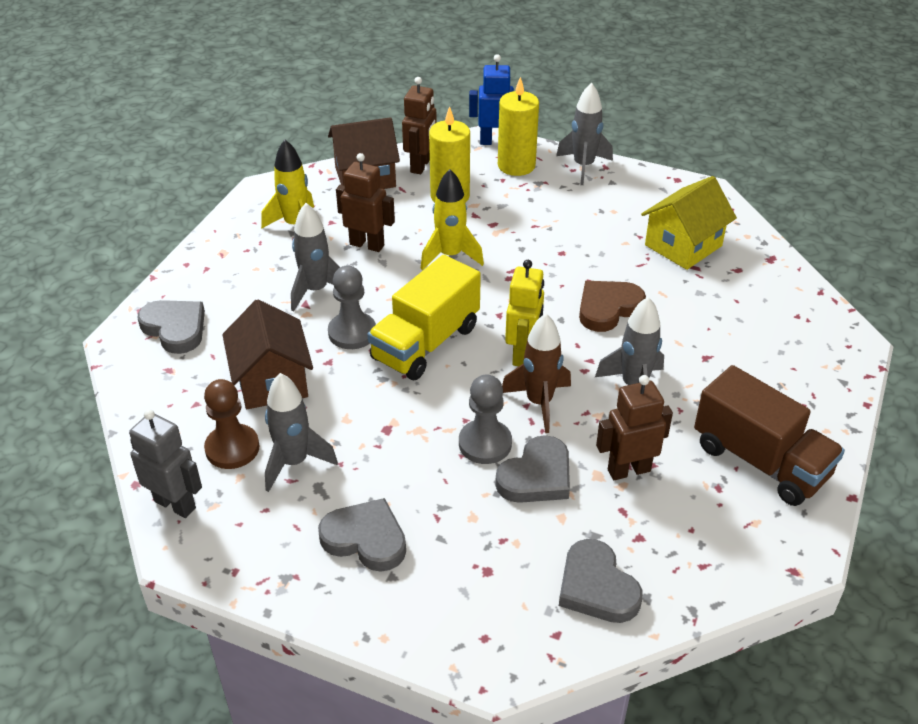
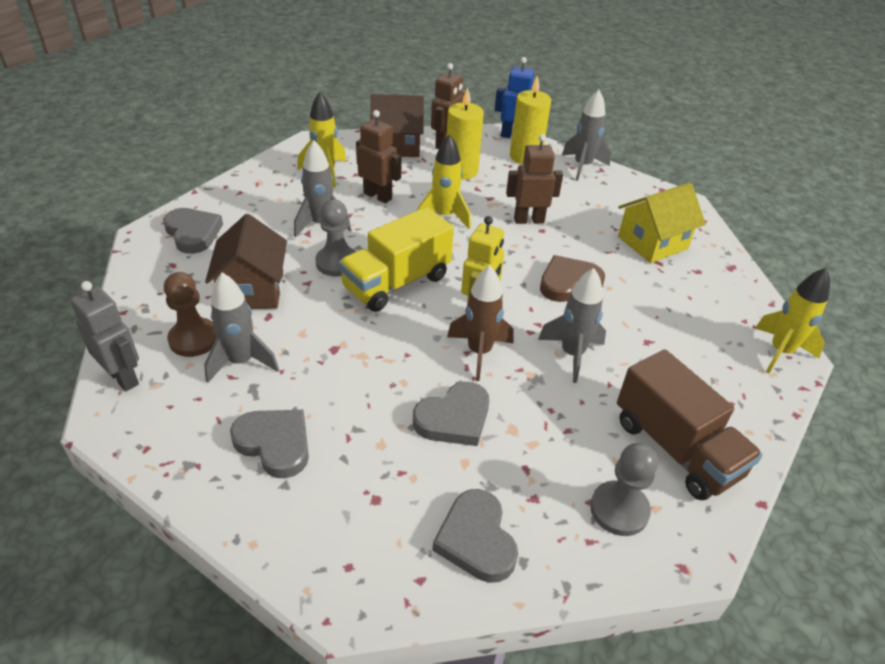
camera: 10 degrees right, 0 degrees up
(485, 443) = (417, 379): grey pawn -> grey pawn (619, 510)
(628, 470) = (543, 430): brown robot -> brown robot (528, 220)
(839, 342) = (780, 352): none -> yellow rocket

